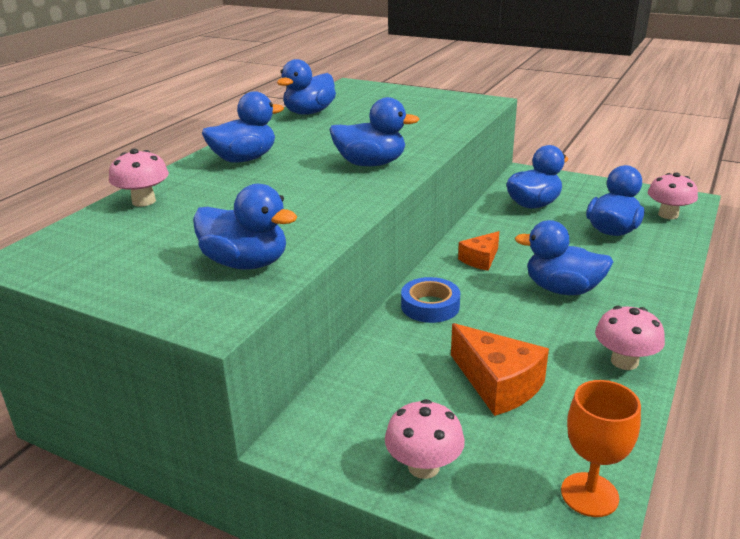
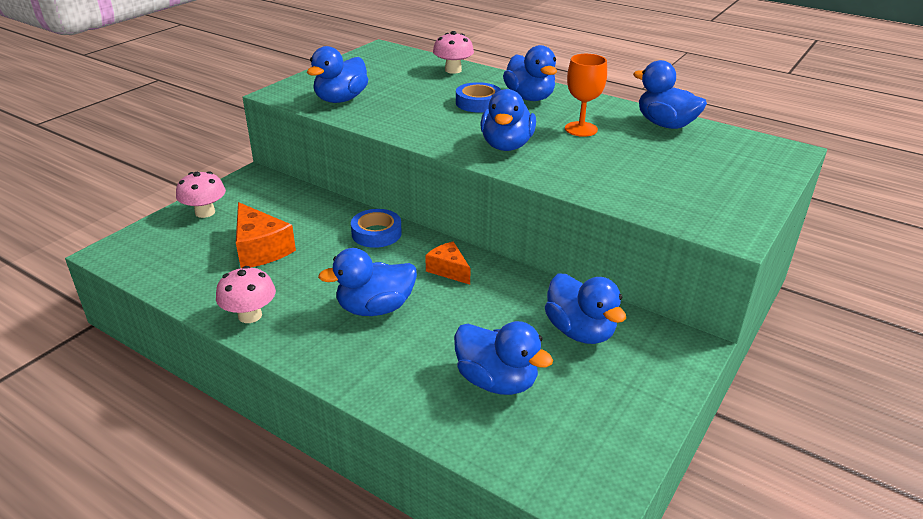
camera: 95 degrees right, 5 degrees up
(259, 181) = (478, 103): none -> blue tape
(498, 384) = (260, 249): orange cheese -> orange cheese turned 90 degrees counterclockwise
(562, 289) = (375, 308): blue duck -> blue duck turned 135 degrees counterclockwise
(589, 494) = (139, 264): orange goblet -> orange goblet (581, 129)
(668, 215) = (538, 454): pink mushroom -> none

